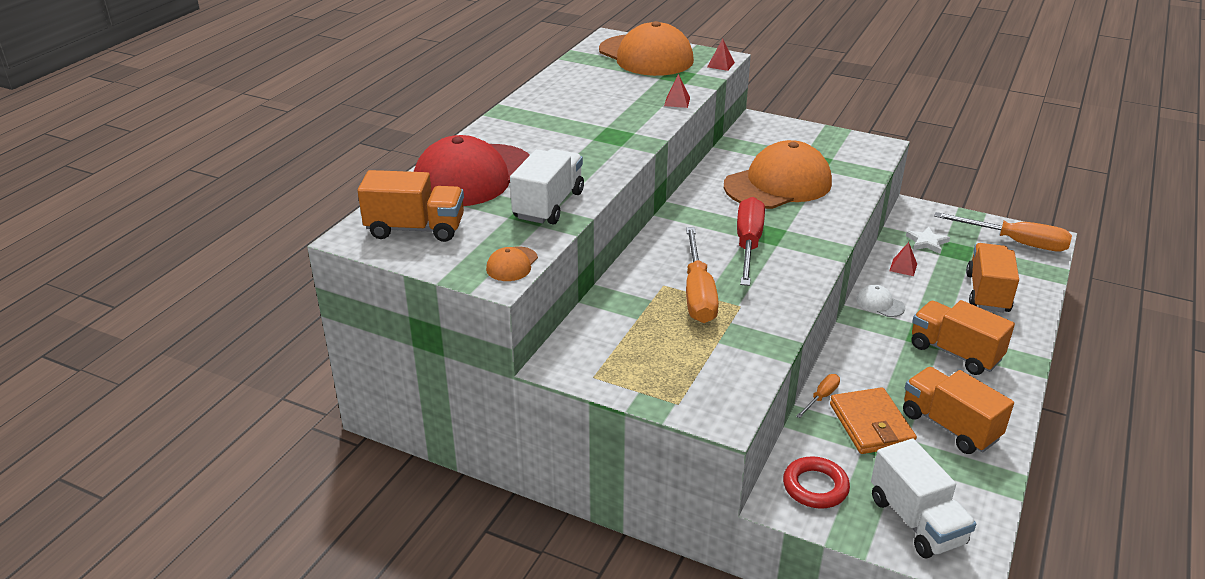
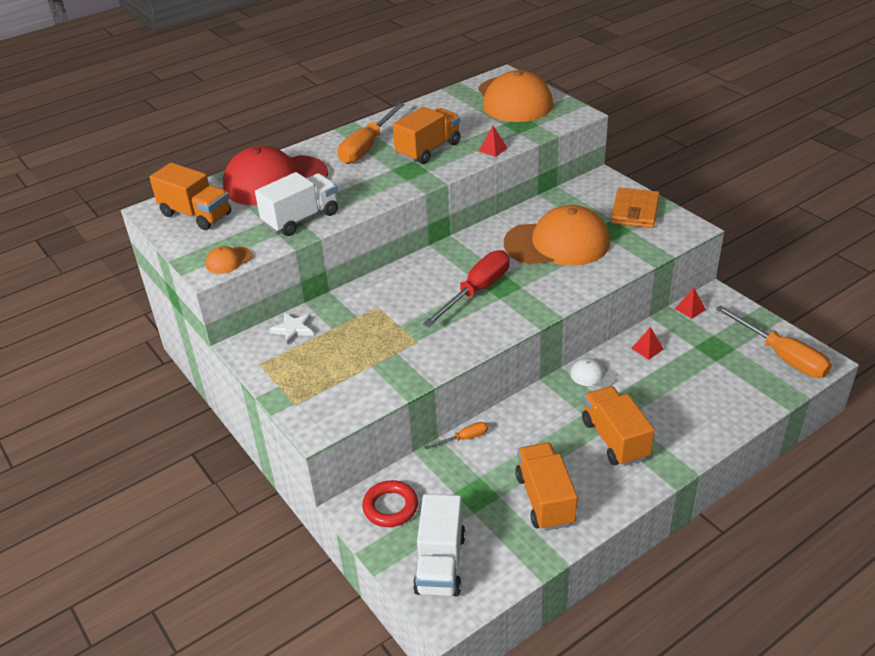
camera: 30 degrees right, 5 degrees up
(698, 293) = (396, 321): orange screwdriver -> orange screwdriver (367, 147)
(720, 65) = (568, 121): red pyramid -> red pyramid (690, 309)
(871, 424) = (482, 474): orange wallet -> orange wallet (635, 211)
(880, 304) = (592, 375): white cap -> white cap turned 45 degrees counterclockwise
(927, 242) = (693, 332): white star -> white star (293, 329)
(987, 293) = (702, 395): orange truck -> orange truck (428, 150)

